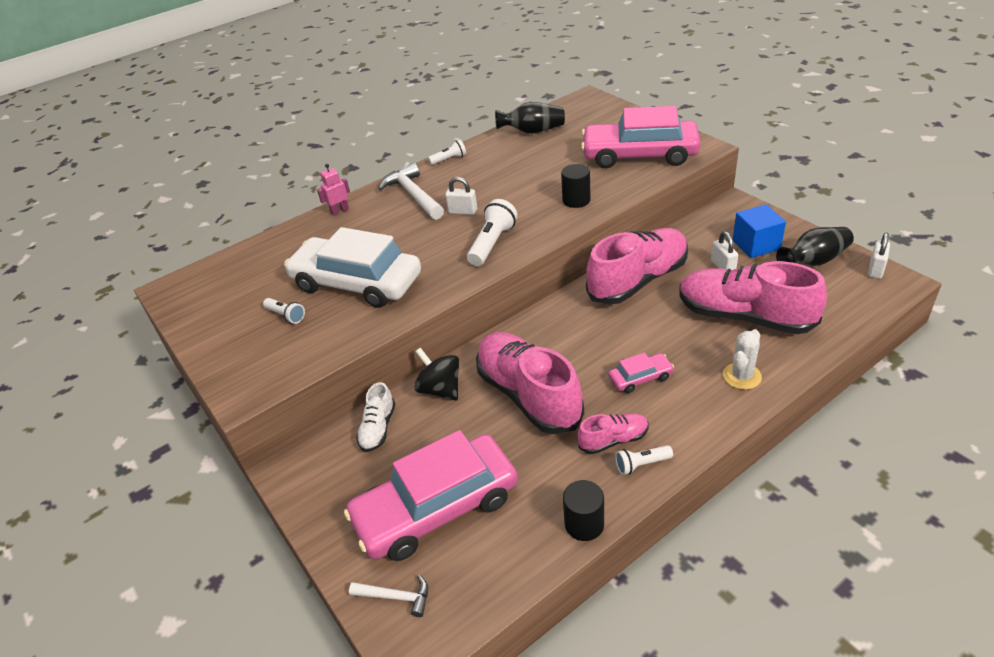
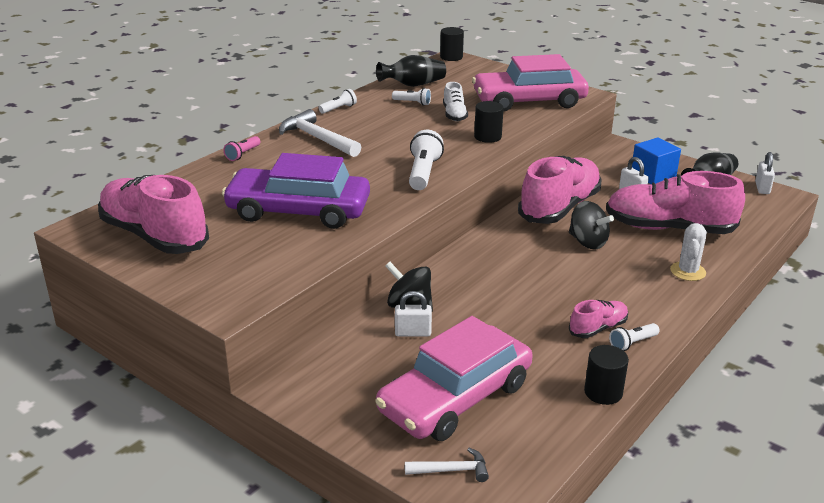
camera: 20 degrees left, 10 degrees down
(286, 316) = (235, 242): white flashlight -> white flashlight (412, 103)
(339, 211) = (243, 154): pink robot -> pink flashlight
(357, 282) = (298, 210): white car -> purple car
(378, 428) = (360, 342): white shoe -> white shoe (454, 114)
(463, 211) = (378, 149): white padlock -> white padlock (413, 333)
(528, 395) = (500, 302): pink shoe -> pink shoe (154, 236)
(586, 96) = (451, 57): none -> black cylinder
(640, 378) = (599, 280): pink car -> none
(649, 327) = (587, 242): none -> black spinning top

